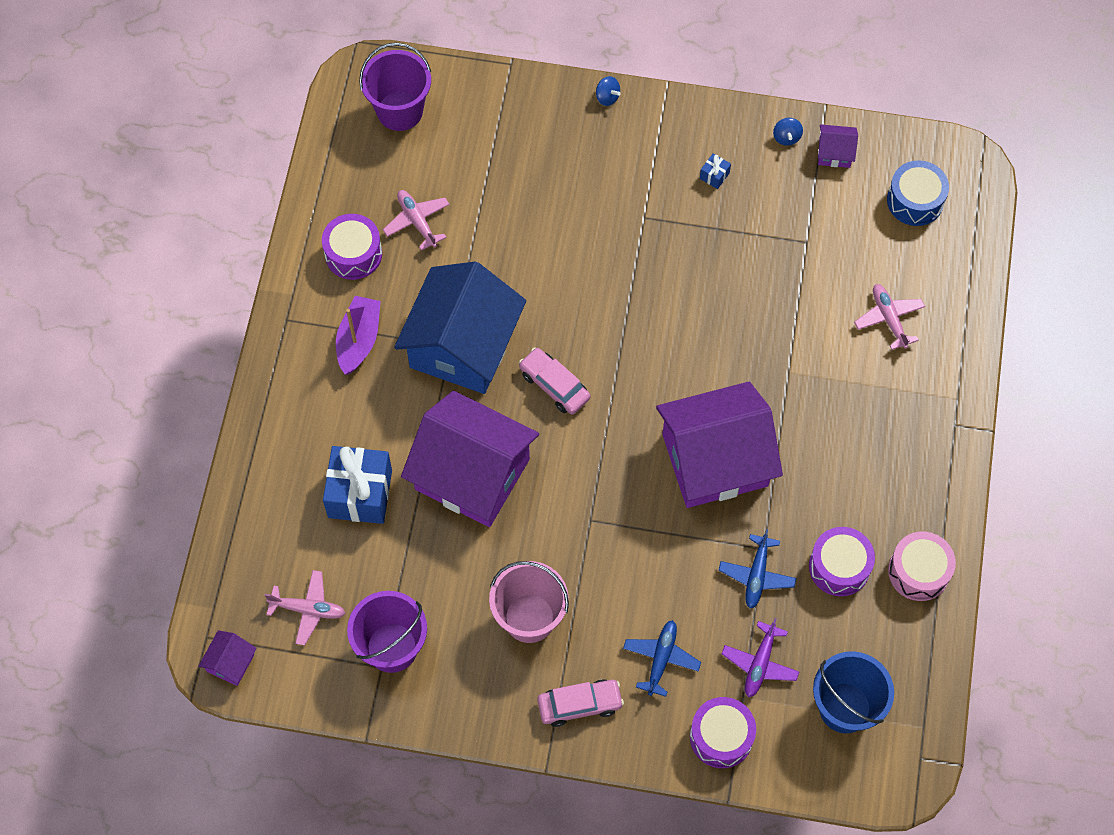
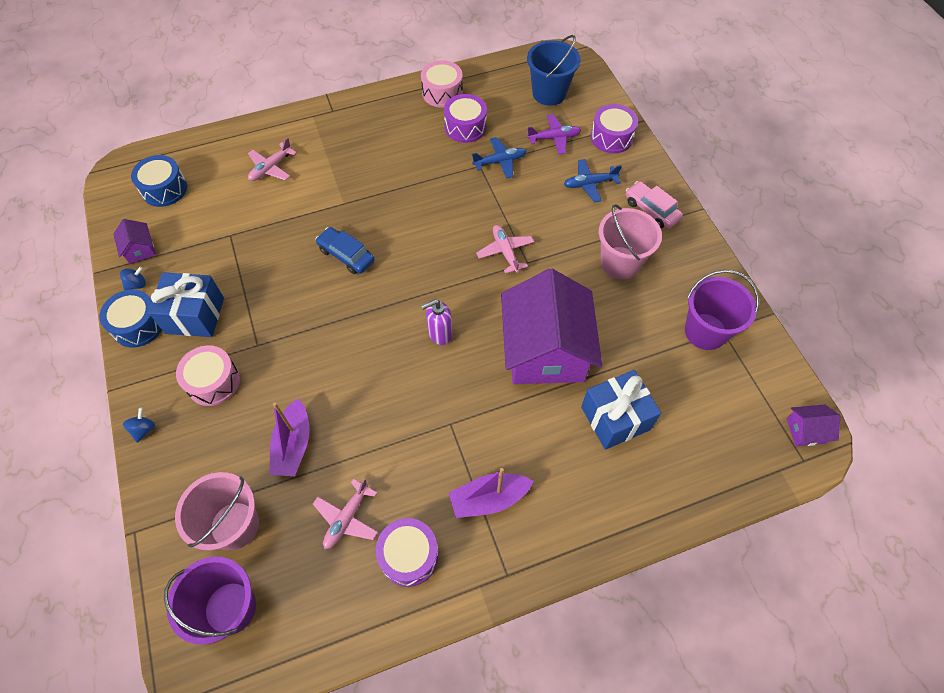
camera: 120 degrees left, 5 degrees down
(308, 609) = (725, 401): pink plane -> pink plane (505, 251)
(462, 345) = (445, 414): blue house -> none
(468, 136) = (234, 525): none -> pink bucket
(514, 207) = (293, 445): none -> purple boat
(554, 385) = (439, 333): pink car -> purple soap dispenser
(624, 167) = (213, 382): none -> pink drum
(710, 342) = (346, 255): none -> blue car
(714, 176) = (195, 315): blue gift -> blue gift, size x2.43
(715, 460) = (435, 214): purple house -> none
(732, 124) = (138, 325): none -> blue drum

